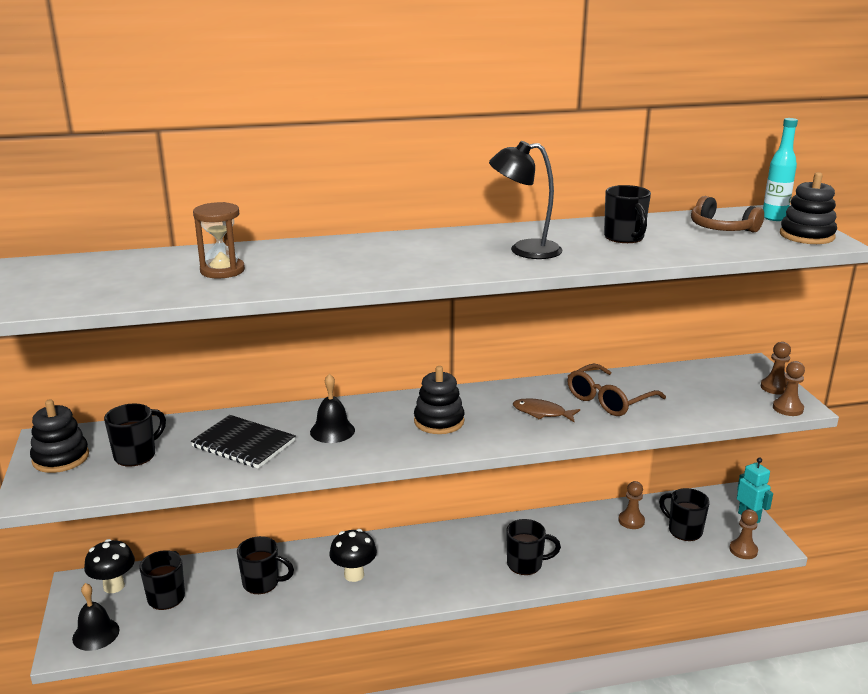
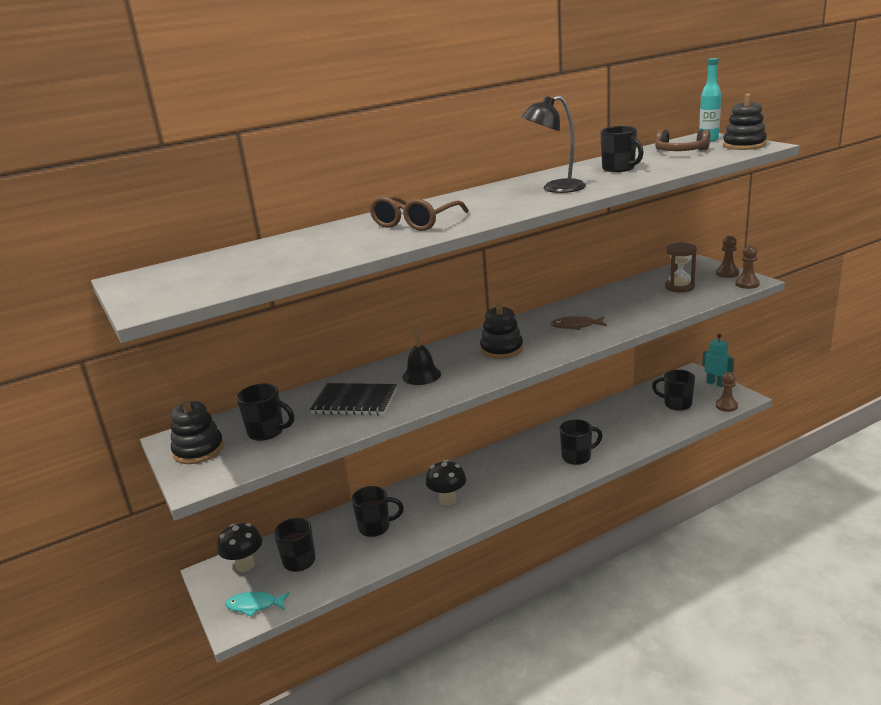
camera: 15 degrees left, 0 degrees up
(96, 634) = (254, 605): black bell -> turquoise fish
(136, 455) = (267, 431): black mug -> black mug turned 90 degrees clockwise
(222, 270) = (327, 245): brown hourglass -> brown hourglass (679, 287)
(609, 400) = (618, 307): brown glasses -> brown glasses (415, 223)
(631, 521) = (635, 407): brown pawn -> none

